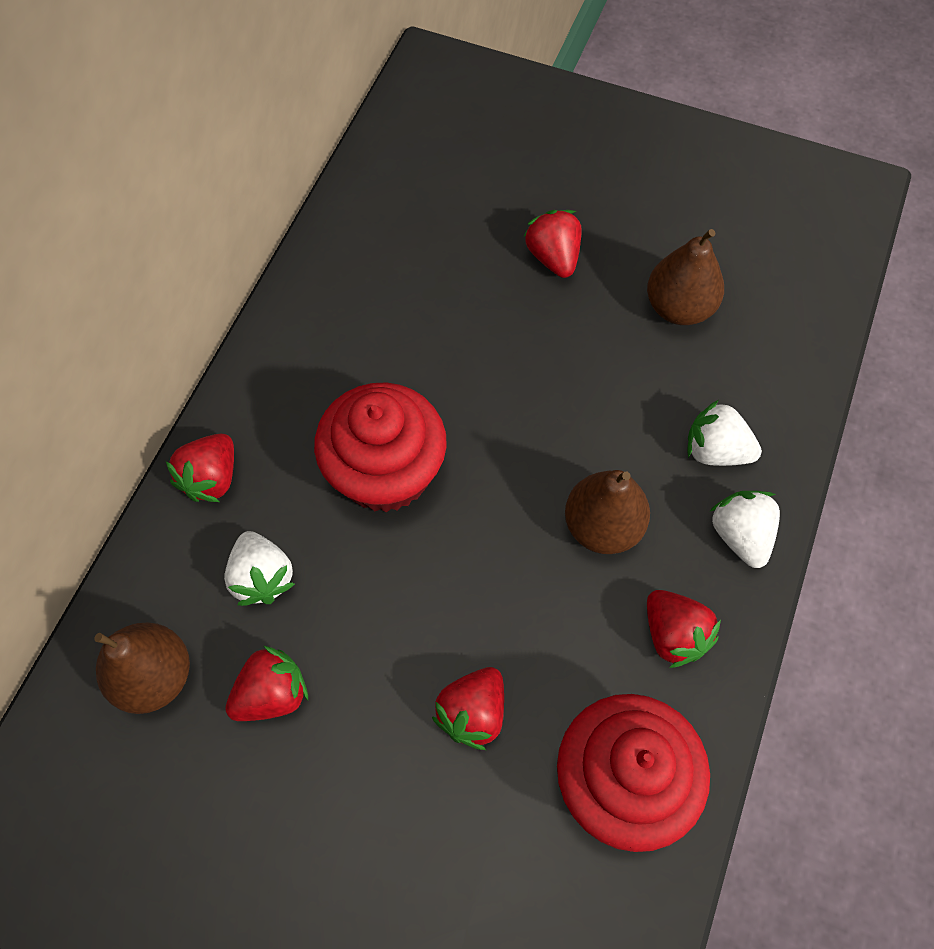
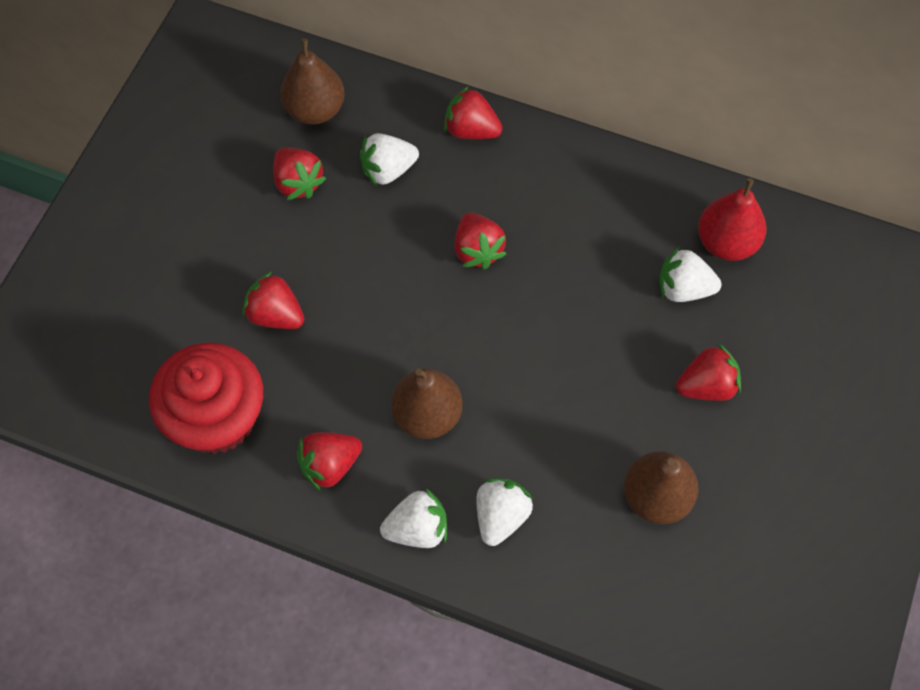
camera: 90 degrees right, 0 degrees up
(385, 229) = (726, 243): none -> red pear
(385, 472) = (477, 250): red cupcake -> red strawberry
(440, 270) = (683, 288): none -> white strawberry

